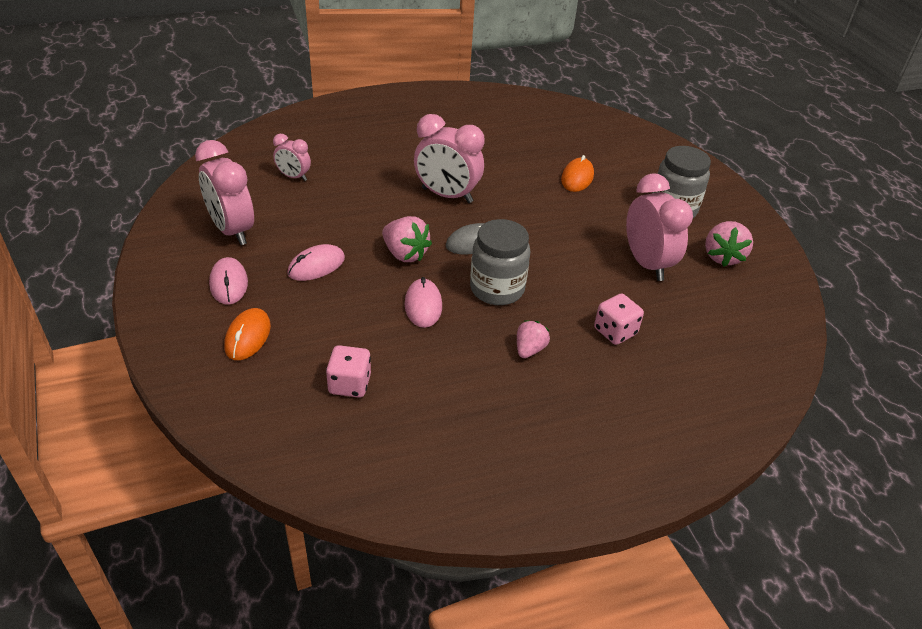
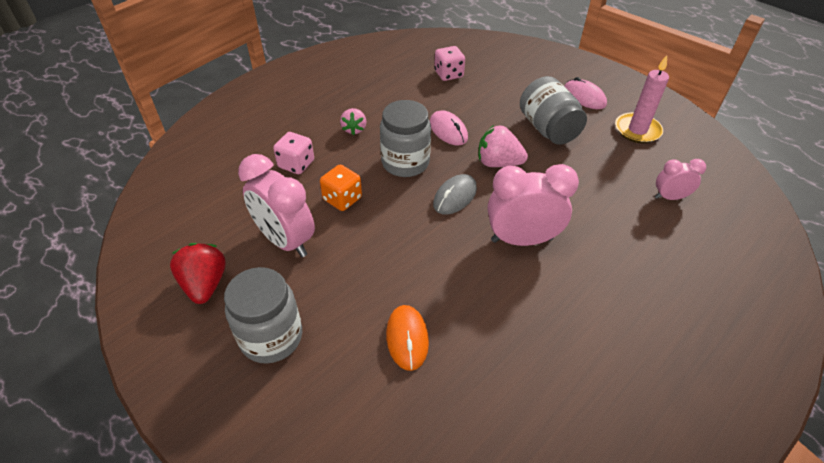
camera: 155 degrees right, 5 degrees up
(232, 230) = (637, 130): pink clock -> pink candle
(248, 336) = (531, 75): orange mouse -> none
(316, 266) = (548, 129): pink mouse -> grey jar
(580, 279) = (342, 199): none -> orange dice
(722, 257) = (205, 284): pink strawberry -> red strawberry

